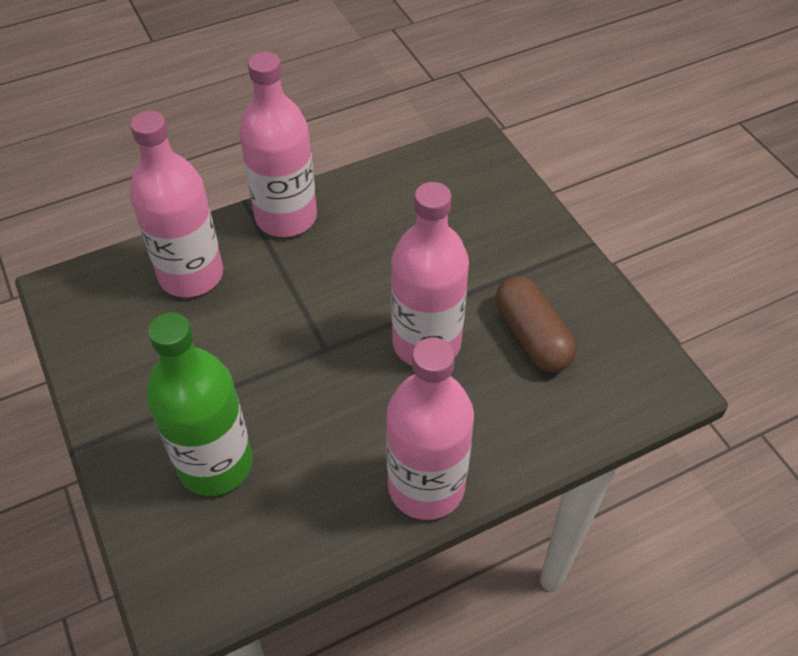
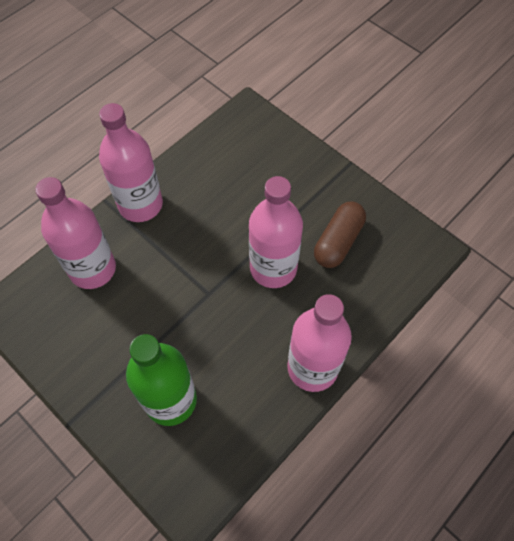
camera: 20 degrees left, 10 degrees up
(532, 336) = (338, 241): brown capsule -> brown capsule turned 75 degrees clockwise

